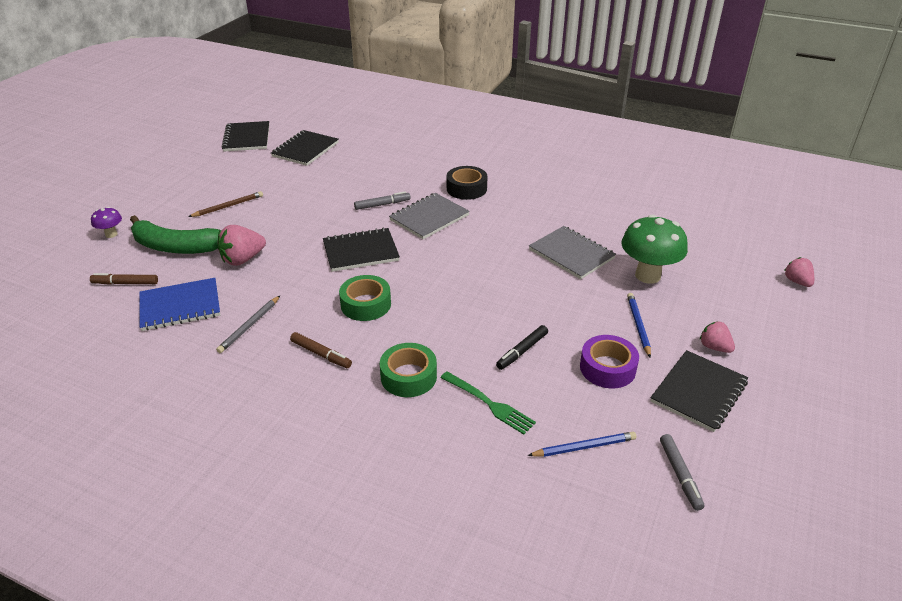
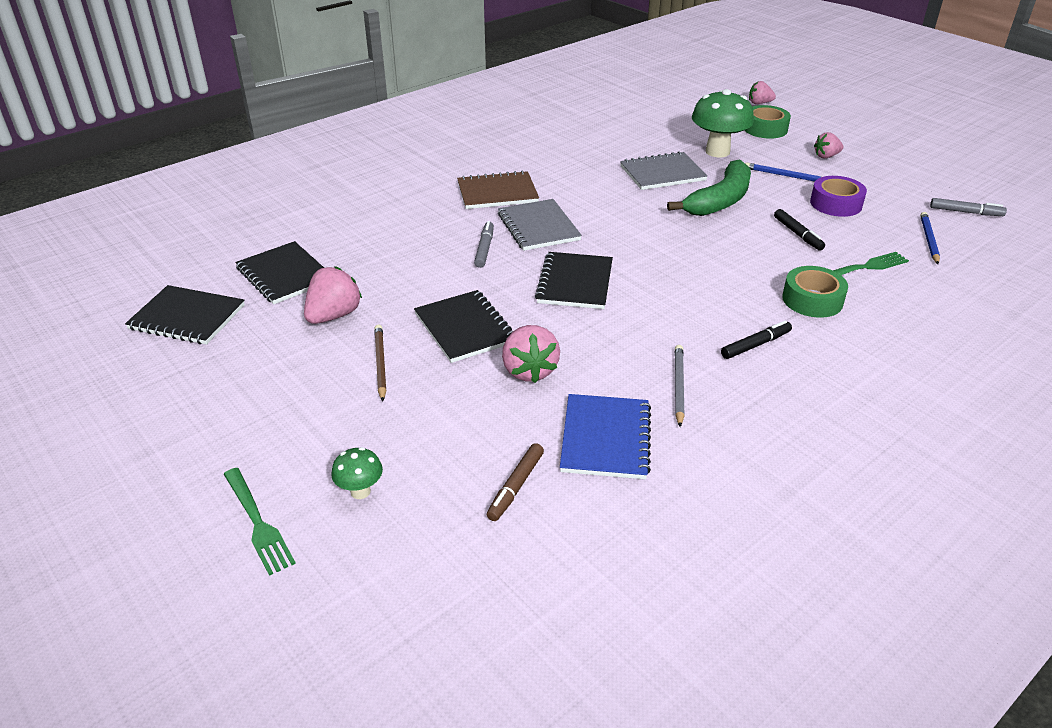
camera: 65 degrees left, 0 degrees up
(82, 214) = (258, 523): none -> green fork
(111, 234) = (360, 491): purple mushroom -> green mushroom
(175, 247) = (452, 426): green banana -> green banana (720, 200)
(249, 326) = (678, 386): grey pencil -> grey pencil turned 135 degrees counterclockwise
(270, 177) = (334, 315): none -> pink strawberry
(321, 354) = (755, 345): brown marker -> black marker
(366, 304) = (680, 300): green tape -> green tape (765, 129)
(466, 189) = (497, 193): black tape -> brown notebook
(698, 392) = (877, 178): black notebook -> black notebook (465, 328)

